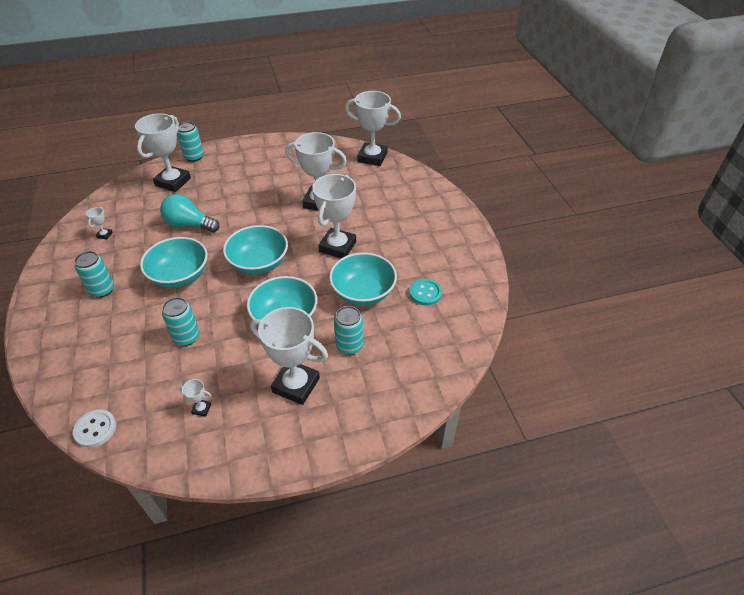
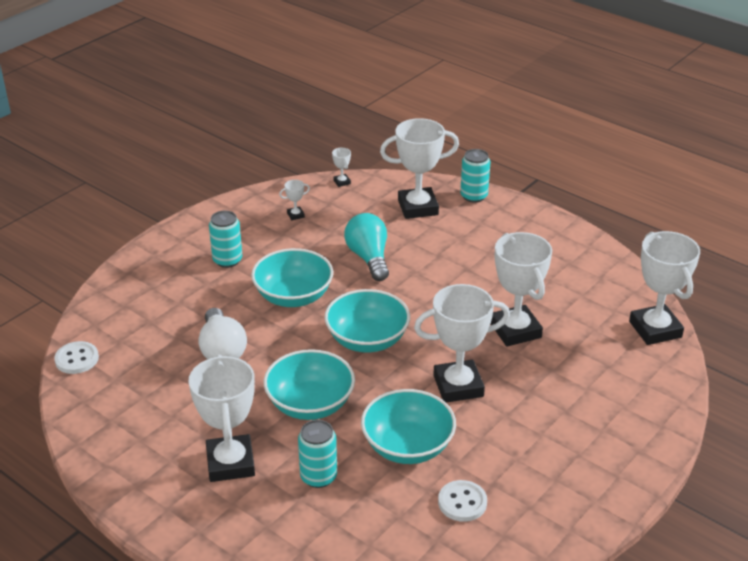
camera: 55 degrees right, 10 degrees down
(186, 337) = (222, 350): turquoise can -> white light bulb
(201, 409) = (149, 412): white trophy -> white trophy (342, 182)
(425, 293) = (462, 502): turquoise button -> white button

